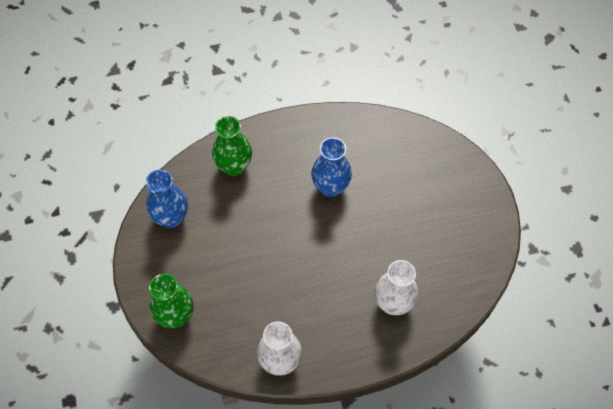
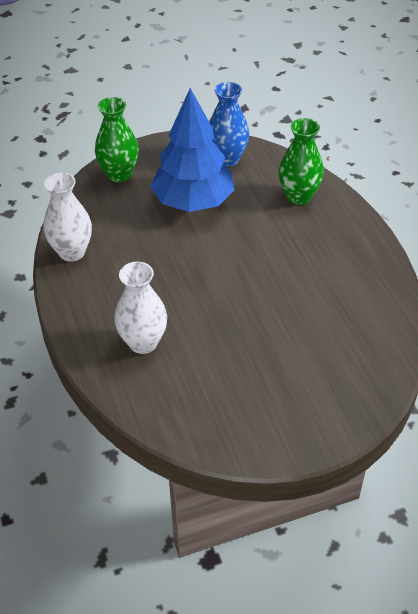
camera: 85 degrees right, 15 degrees down
(227, 252) = (193, 202): none -> blue tree
(330, 187) = (290, 277): blue vase -> none

